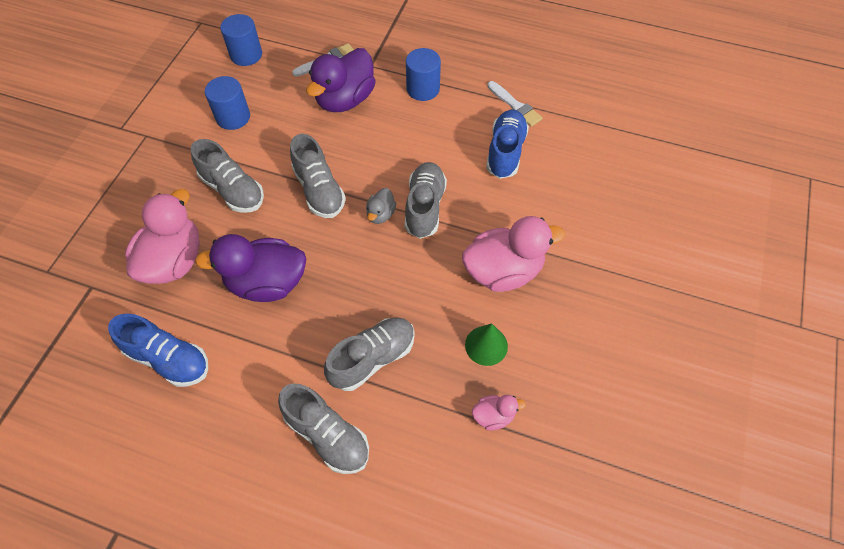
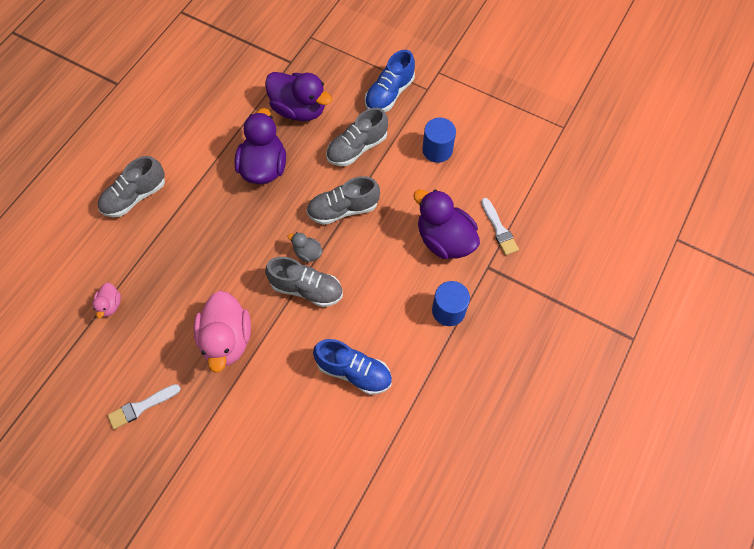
camera: 100 degrees right, 5 degrees up
(169, 359) = (220, 107): blue shoe -> blue shoe (389, 94)
(174, 261) = (299, 109): pink duck -> purple duck
(246, 55) = (514, 162): blue cylinder -> none
(372, 358) = (181, 231): grey shoe -> none
(486, 345) = (166, 311): green cone -> none
(515, 105) = (412, 395): white brush -> white brush (141, 407)

